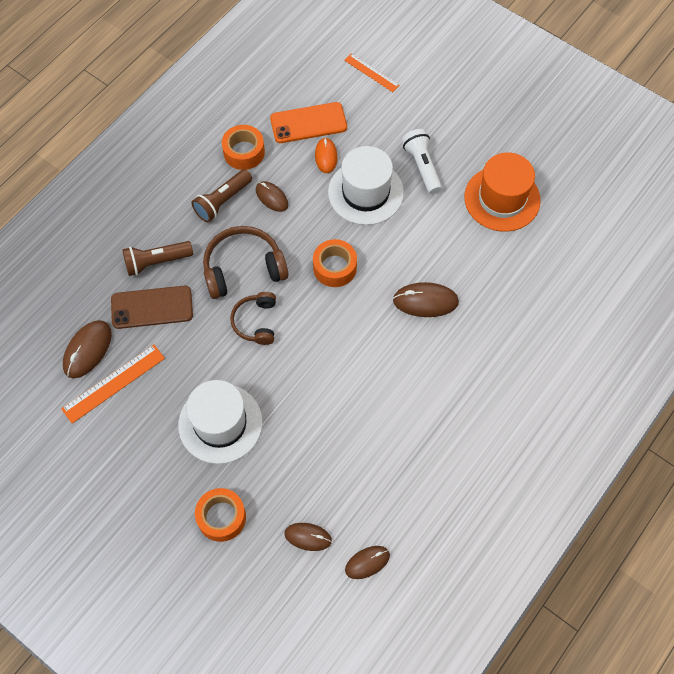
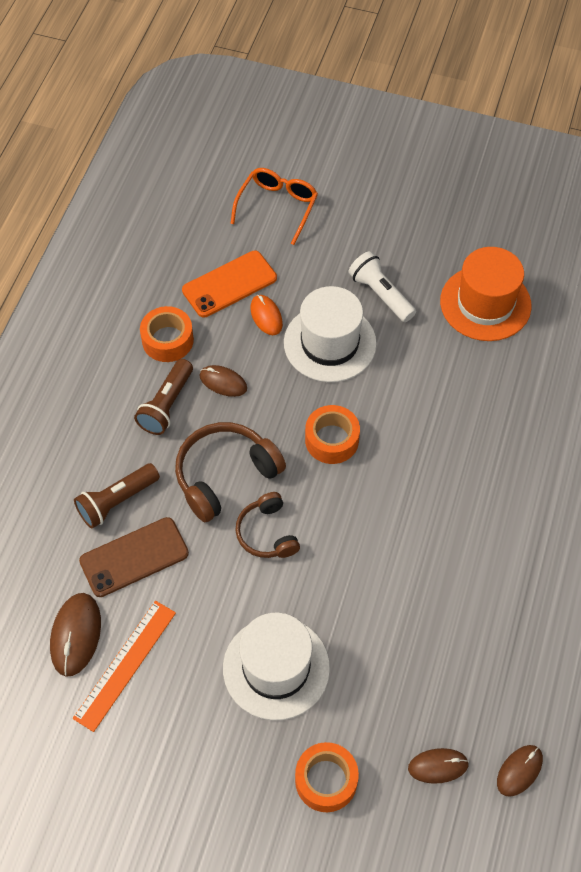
camera: 20 degrees left, 5 degrees down
(371, 72) = (277, 206): orange ruler -> orange glasses
(425, 301) = (452, 445): brown mouse -> none

